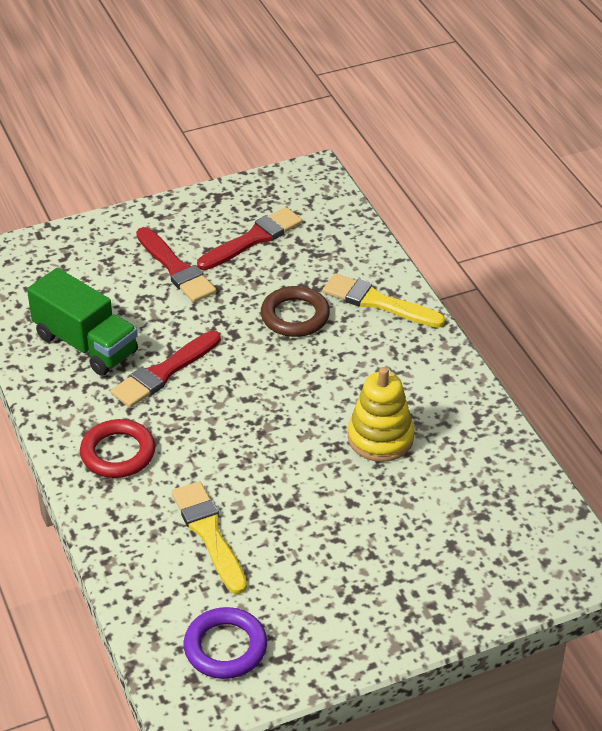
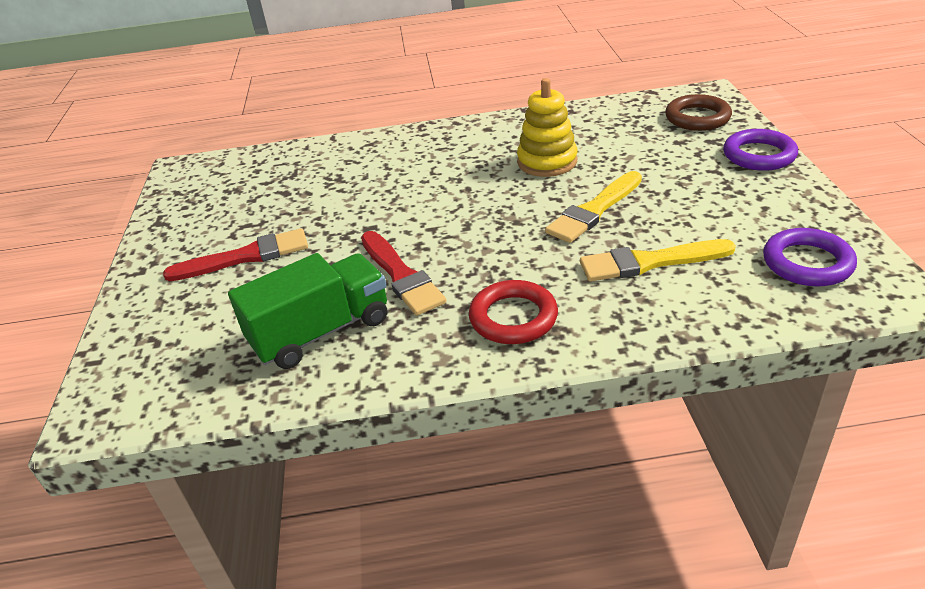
camera: 70 degrees left, 5 degrees down
(253, 239) = (242, 206): red brush -> none
(295, 316) = (368, 191): brown ring -> brown ring (697, 118)
(378, 302) = (378, 150): yellow brush -> yellow brush (594, 210)
(433, 615) = (759, 155): none -> purple ring

